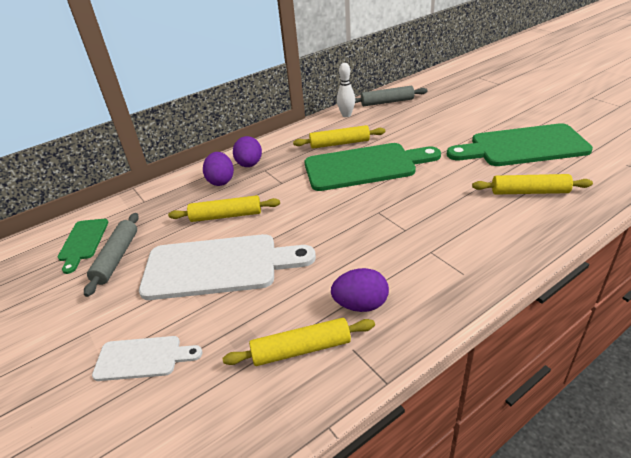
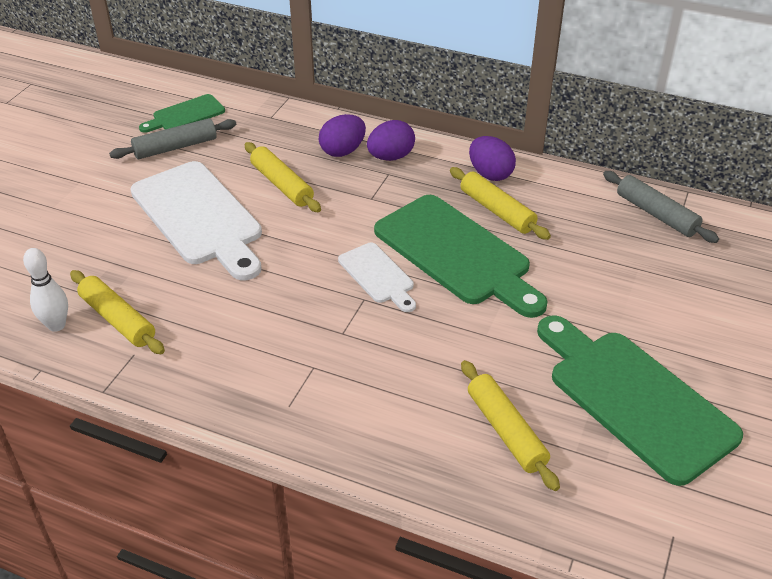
camera: 55 degrees right, 5 degrees up
(143, 358) = (65, 228): white cutting board -> white cutting board (378, 276)
(346, 115) = (580, 188): white bowling pin -> white bowling pin (56, 325)
(360, 305) = (196, 339): purple egg -> purple egg (490, 174)

